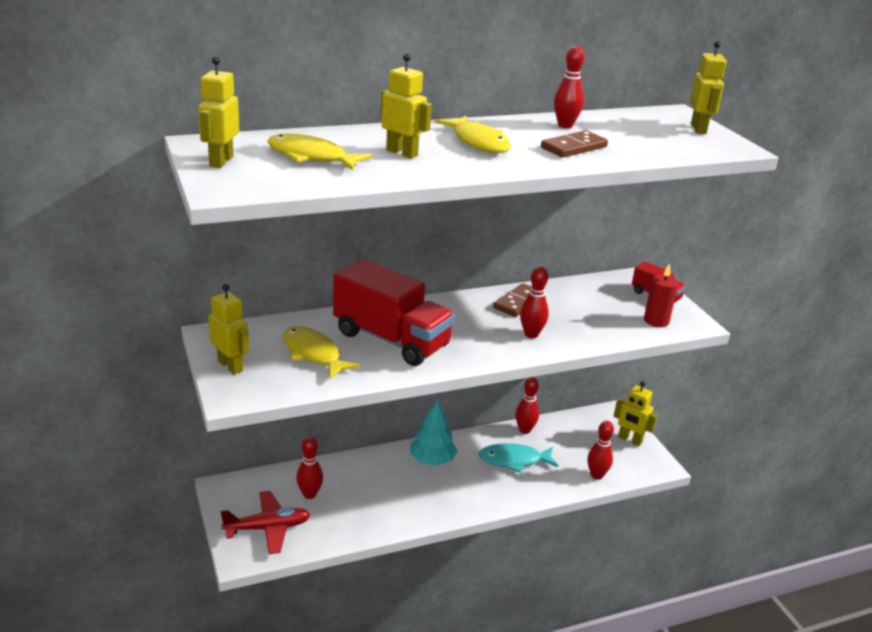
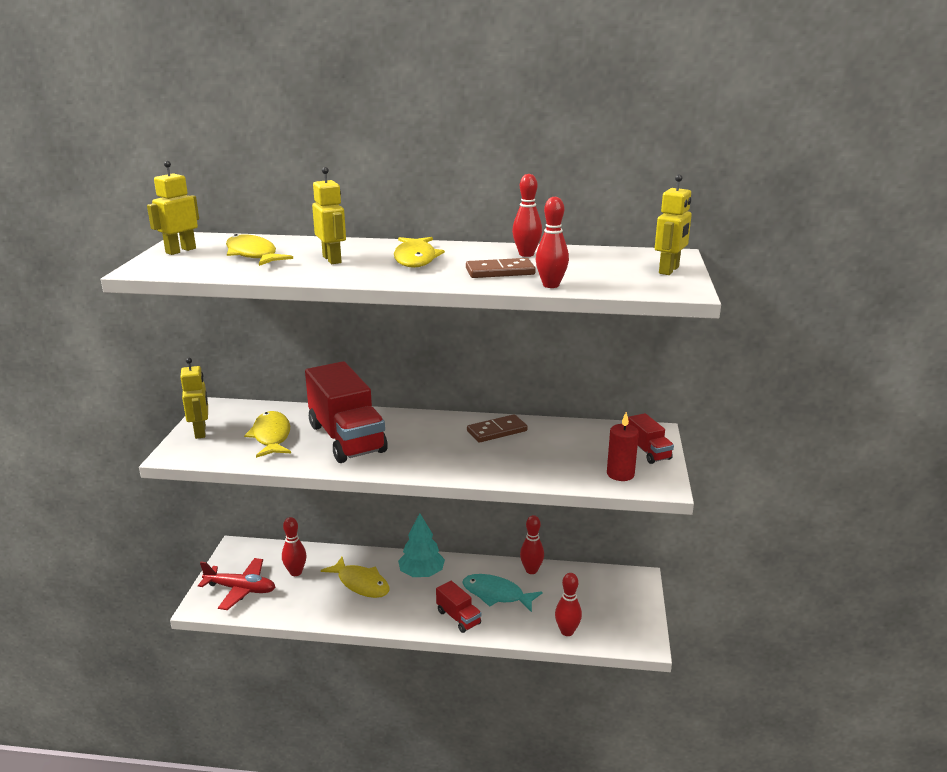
camera: 30 degrees right, 5 degrees down
(384, 486) = (361, 583): none -> yellow fish
(499, 491) = (458, 617): none -> red truck
(531, 334) = (476, 460): red bowling pin -> red bowling pin (551, 285)
(630, 440) = (633, 608): yellow robot -> none

